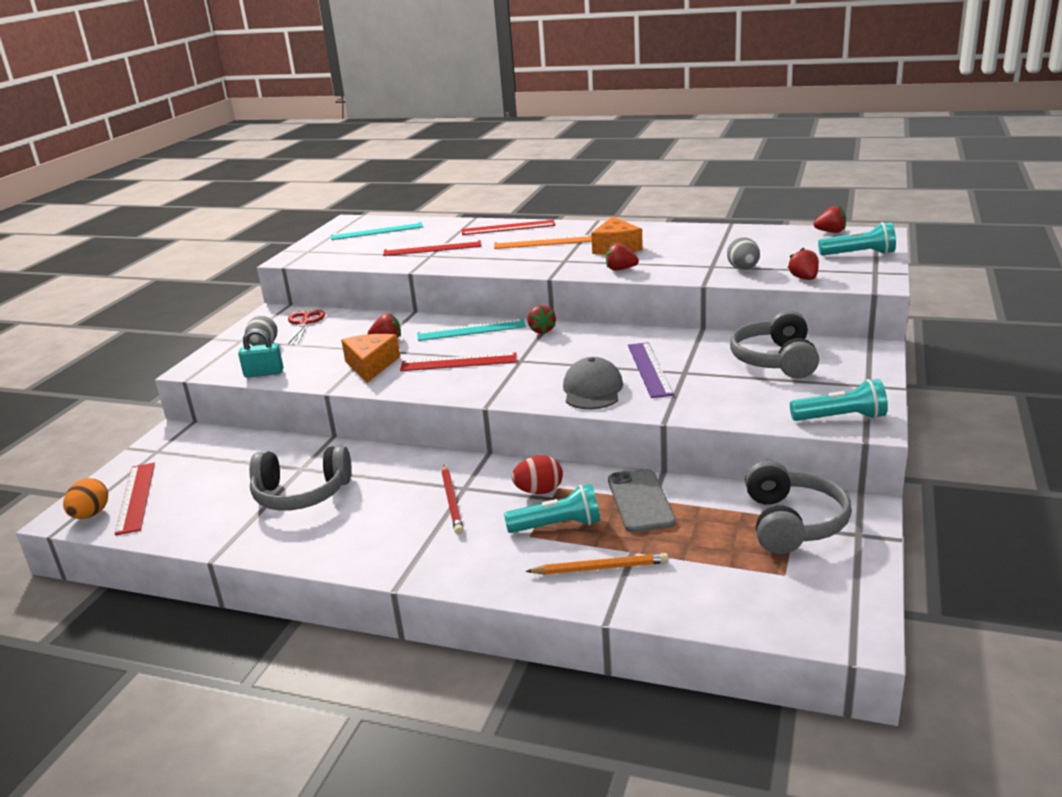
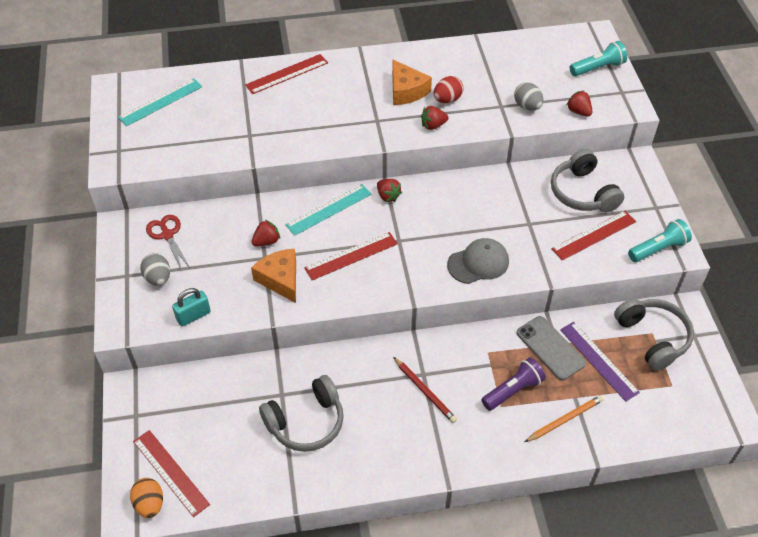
camera: 30 degrees left, 25 degrees up
(432, 248) = (242, 123): red ruler -> red ruler (594, 235)
(539, 491) = (478, 360): red egg -> red egg (447, 99)
(543, 242) = (337, 94): orange ruler -> none
(557, 526) = (513, 390): turquoise flashlight -> purple flashlight
(592, 390) = (478, 263): grey cap -> grey cap turned 90 degrees clockwise
(649, 369) = (502, 226): purple ruler -> purple ruler (598, 360)
(830, 232) = (559, 37): red strawberry -> none

